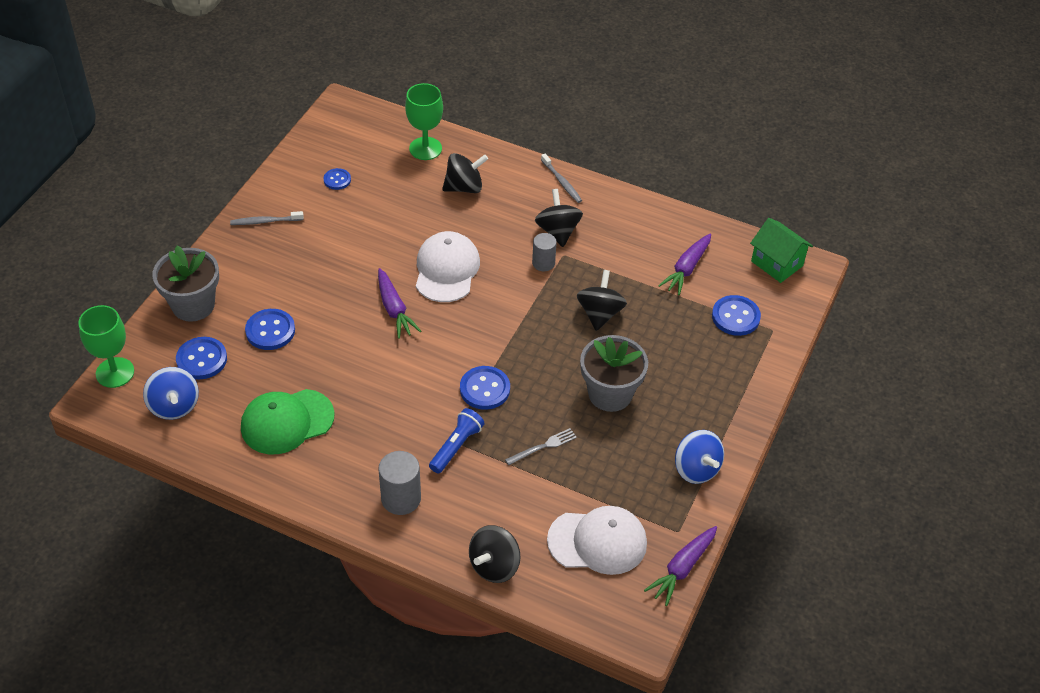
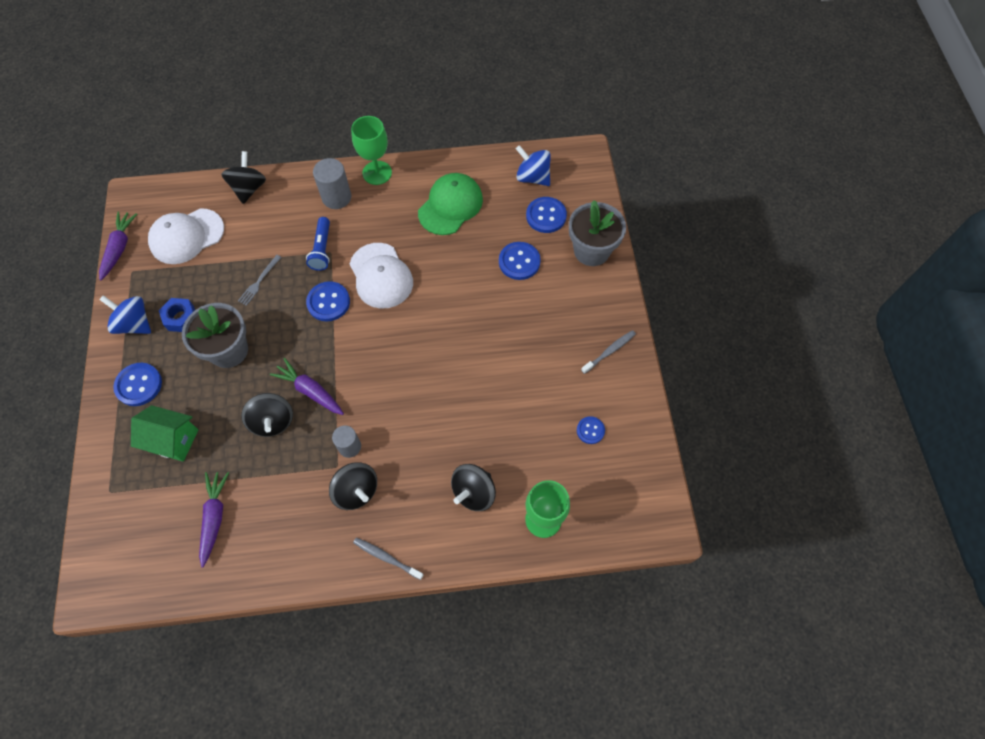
camera: 150 degrees right, 15 degrees up
(115, 372) = (592, 177): green goblet -> green goblet (377, 173)
(394, 309) = (442, 330): purple carrot -> purple carrot (310, 391)
(446, 270) = (427, 391): white cap -> white cap (381, 276)
(644, 450) = (181, 318): none -> blue nut
(735, 317) = (148, 487): blue button -> blue button (139, 385)
(777, 263) = (126, 578): green house -> green house (173, 440)

